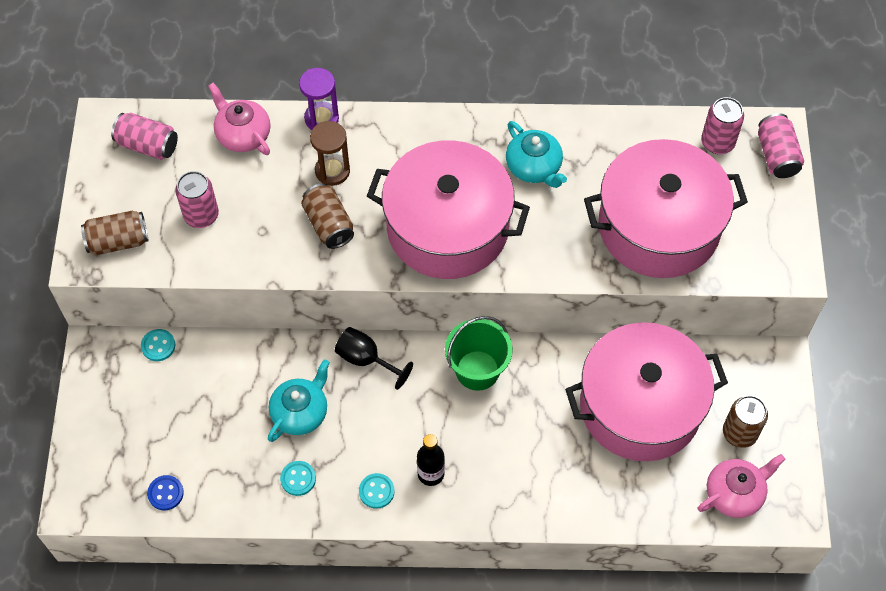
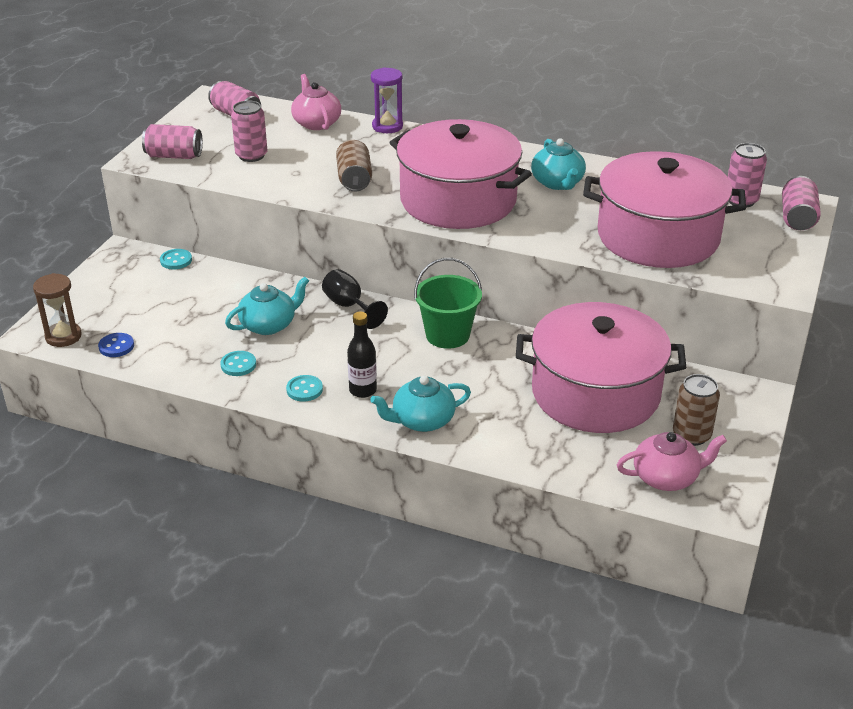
camera: 20 degrees right, 25 degrees down
(118, 241) = (174, 156): brown can -> pink can
(332, 171) = (377, 153): brown hourglass -> brown hourglass (63, 336)
(501, 495) = (422, 420): none -> turquoise teapot

